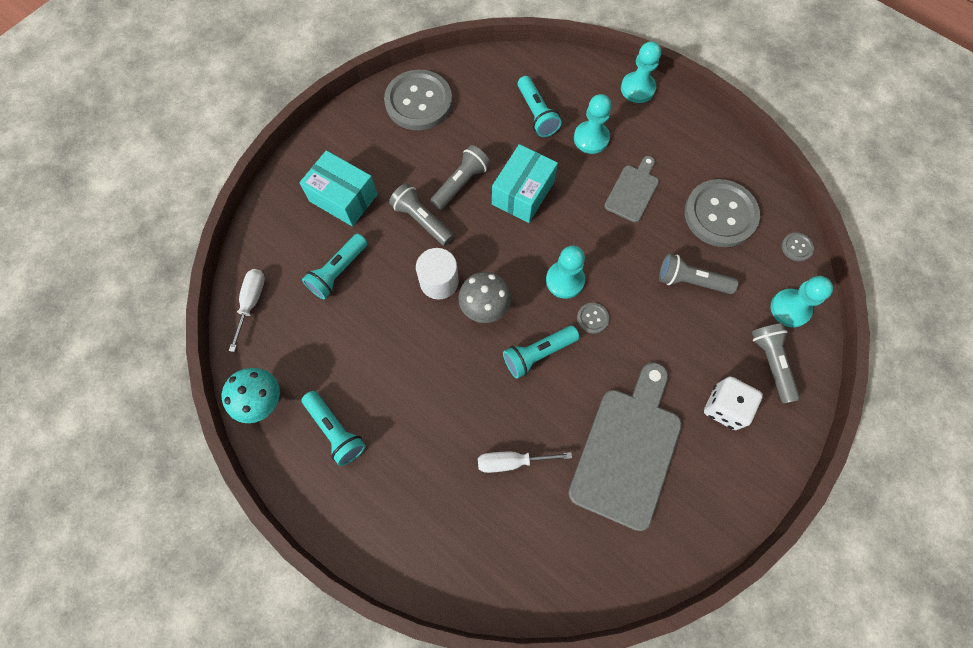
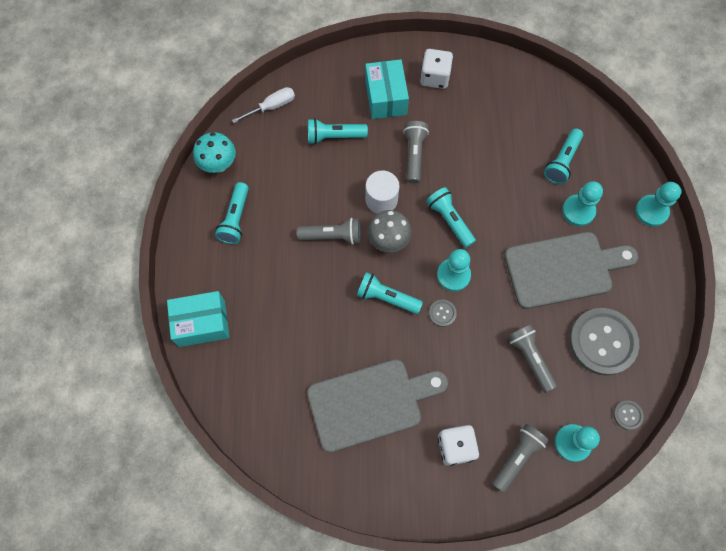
camera: 50 degrees right, 0 degrees up
(364, 143) = (435, 77): none -> white dice
(418, 102) = (497, 83): grey button -> none
(461, 183) = (462, 157): grey flashlight -> grey flashlight (332, 236)
(511, 242) = (449, 220): none -> turquoise flashlight
(512, 461) = (302, 336): white screwdriver -> none
(523, 193) = (492, 200): turquoise box -> turquoise box (202, 323)
(633, 191) = (563, 269): grey cutting board -> grey cutting board, size x1.88

